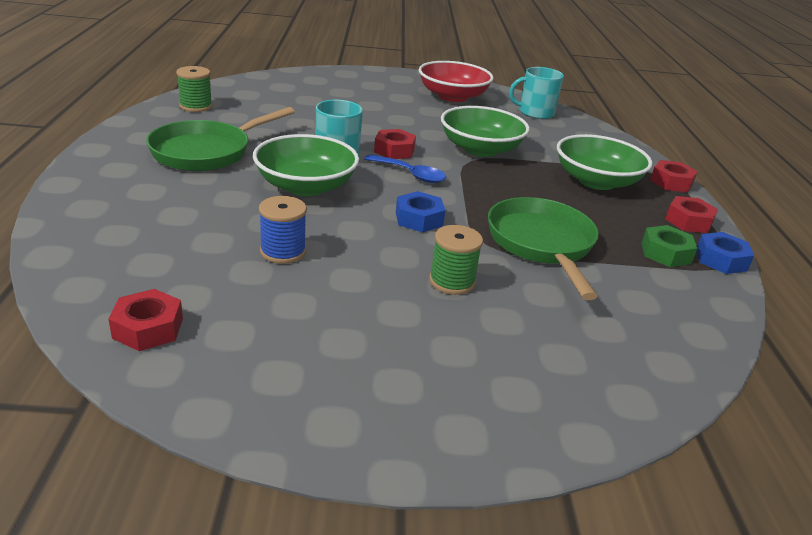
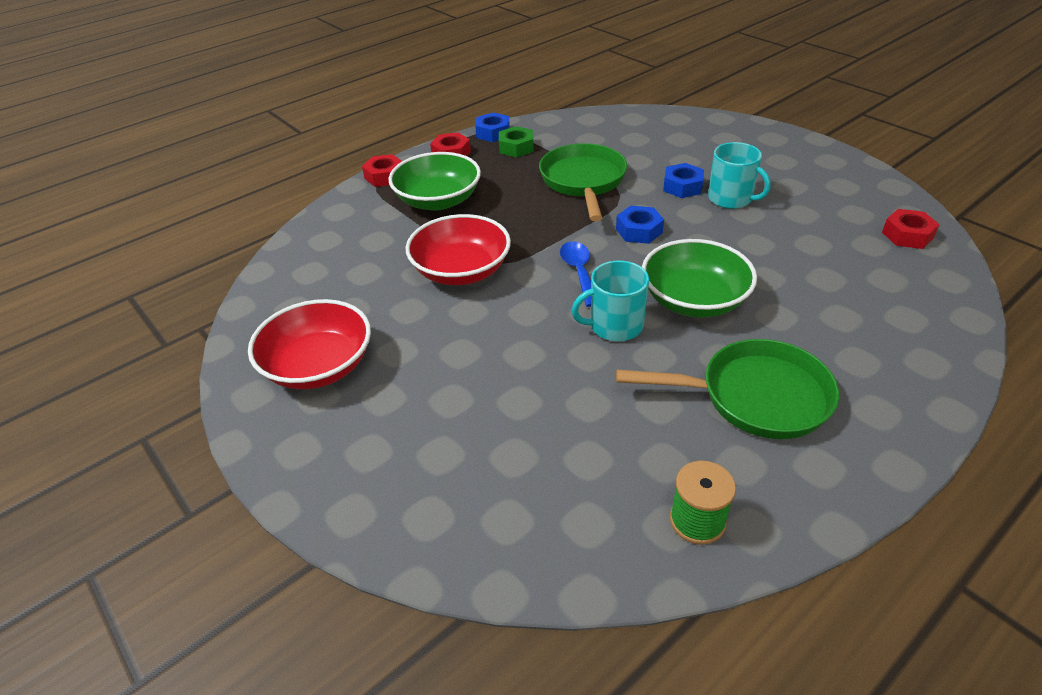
camera: 125 degrees left, 10 degrees up
(283, 251) = (776, 248): blue spool -> none
(394, 150) = (548, 306): red nut -> none
(452, 281) = (682, 186): green spool -> blue nut
(480, 149) = (461, 271): green bowl -> red bowl
(535, 113) = (295, 291): turquoise mug -> turquoise mug (731, 199)
(541, 244) = (583, 181): green pan -> green pan turned 135 degrees clockwise

